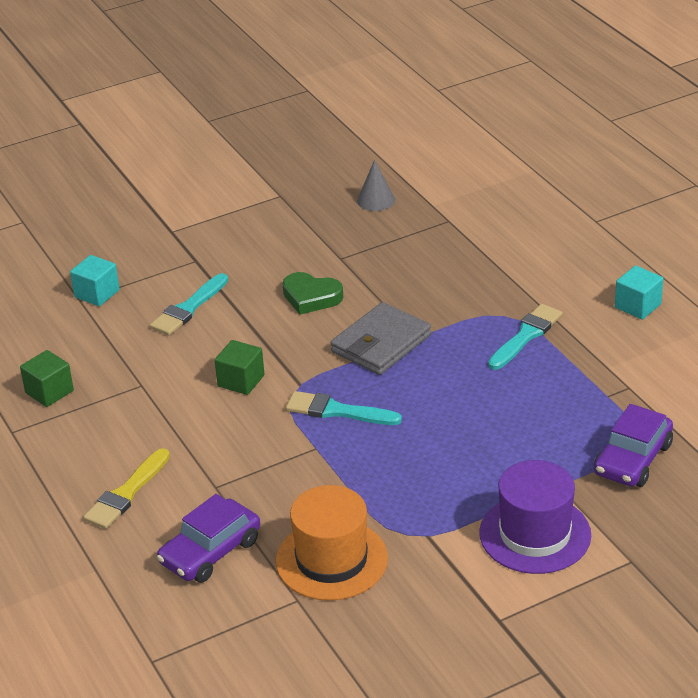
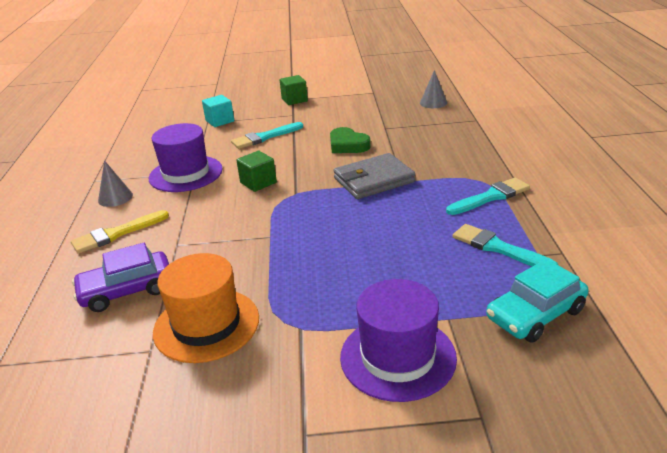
camera: 25 degrees right, 5 degrees down
(49, 392) = (138, 164): green cube -> green cube (294, 100)
(70, 447) = (115, 197): none -> grey cone
(132, 390) = (186, 174): none -> purple hat
(337, 411) = (306, 215): turquoise brush -> turquoise brush (498, 248)
(632, 459) = (535, 314): purple car -> turquoise car
(637, 306) = (601, 195): turquoise cube -> none

